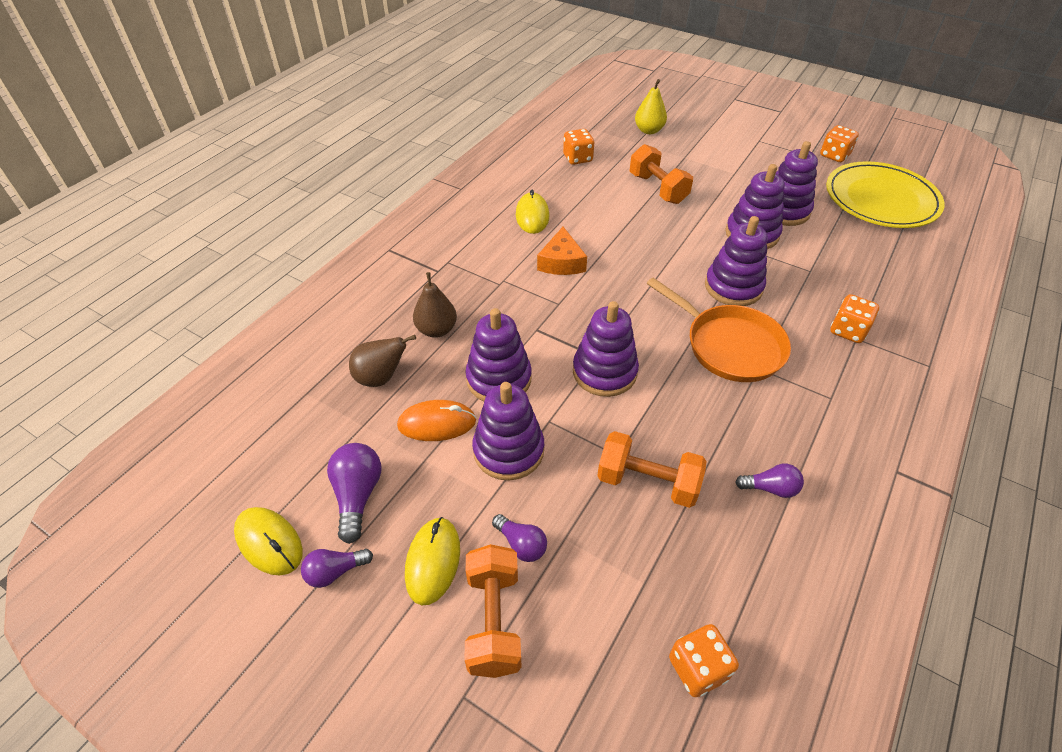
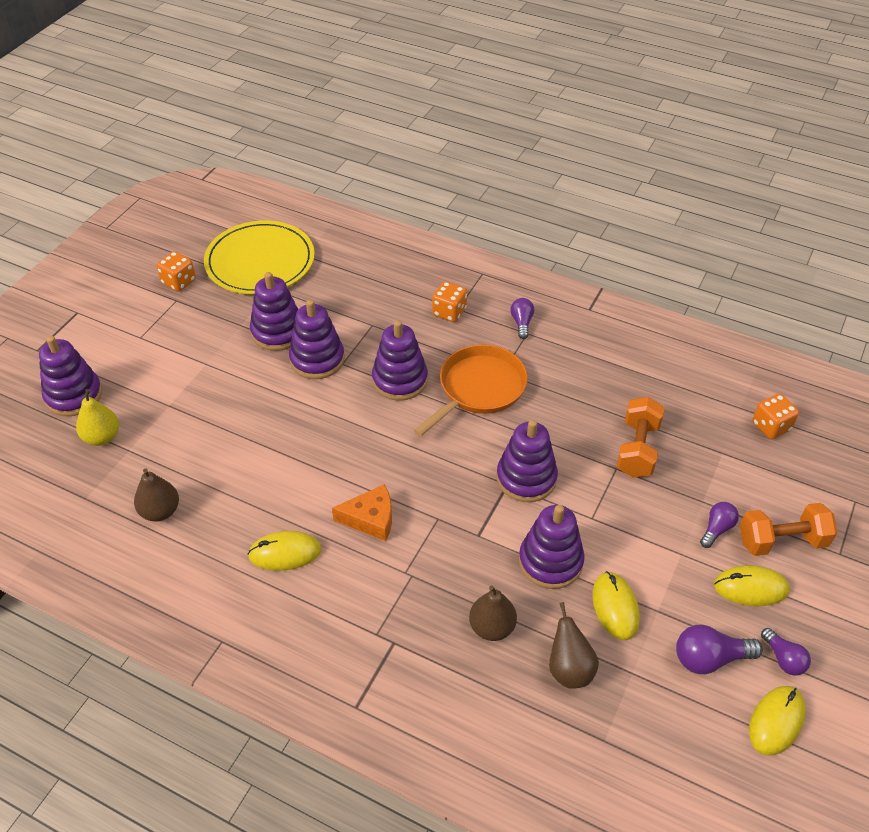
camera: 95 degrees left, 0 degrees up
(437, 423) = (615, 607): orange mouse -> yellow mouse
(508, 450) = (631, 546): purple stacking toy -> purple stacking toy (74, 395)
(577, 158) = (160, 511): orange dice -> brown pear
(657, 188) = (233, 432): orange dumbbell -> none
(770, 488) = (623, 377): purple light bulb -> purple light bulb (521, 323)

